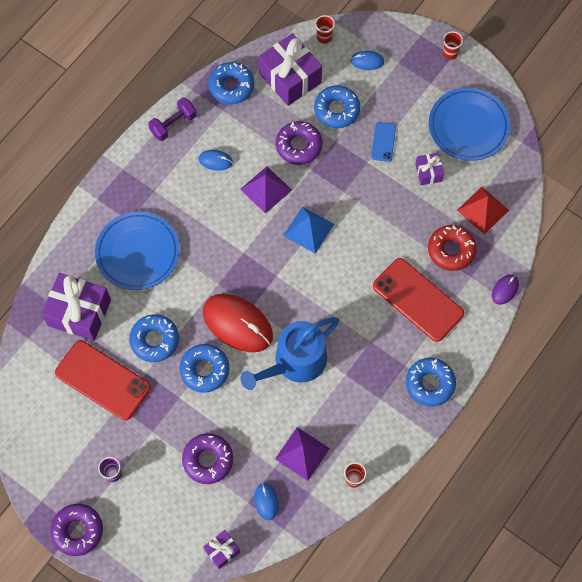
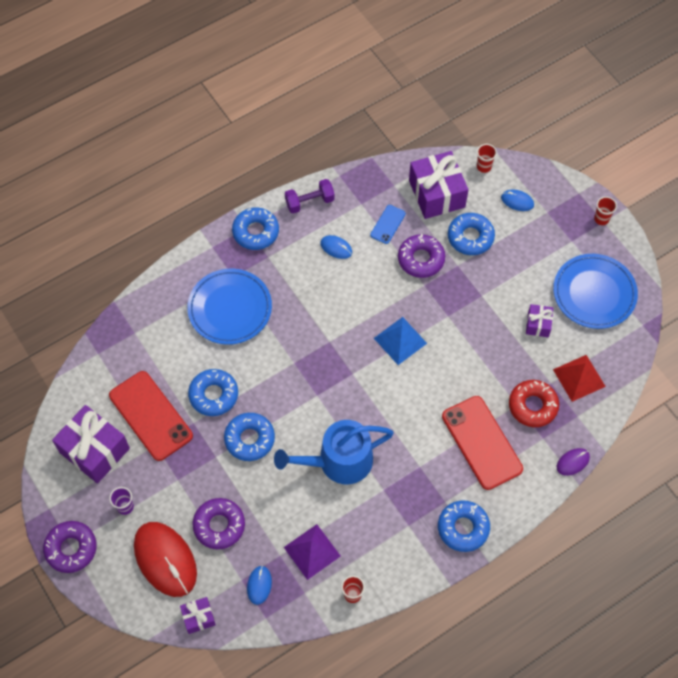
camera: 20 degrees right, 5 degrees down
(79, 312) = (154, 346): purple gift -> purple gift (94, 450)
(231, 86) = (378, 184): blue donut -> blue donut (255, 232)
(237, 324) = (298, 406): red mouse -> red mouse (165, 560)
(266, 189) = (373, 289): purple pyramid -> none
(383, 142) = (504, 281): blue phone -> blue phone (388, 224)

